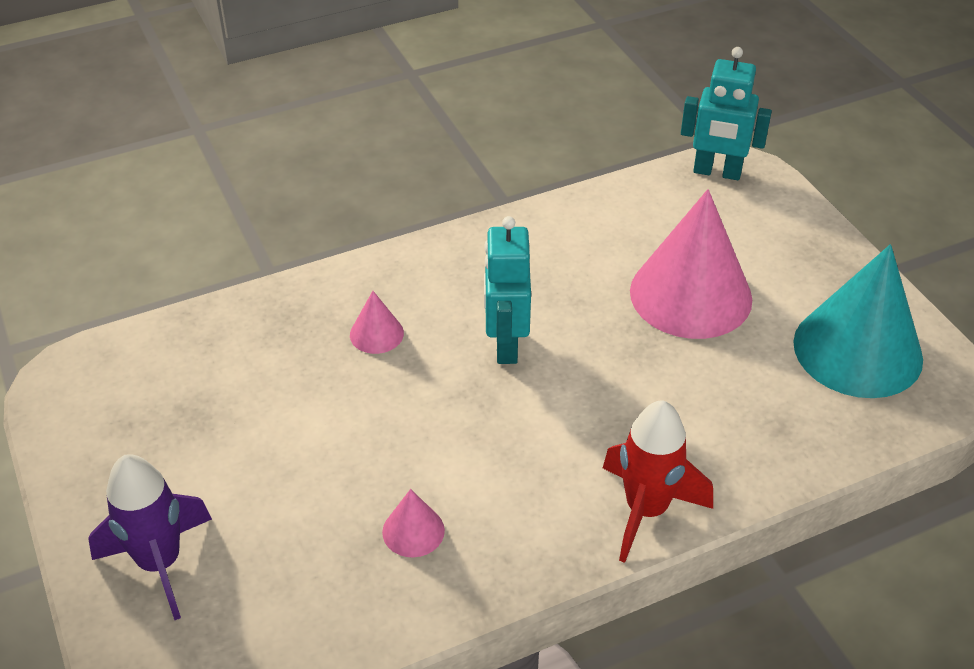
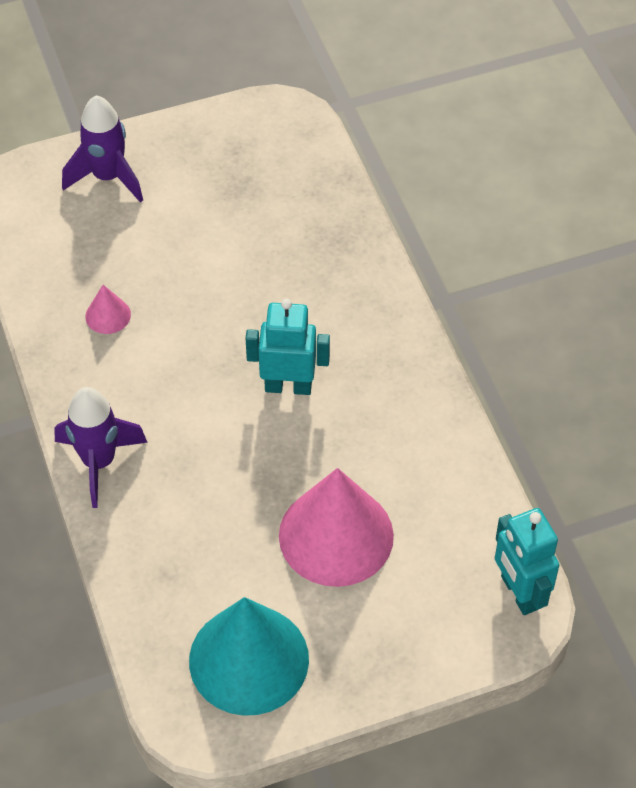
camera: 95 degrees right, 10 degrees up
(376, 334) = (311, 298): pink cone -> none
(646, 510) = (99, 462): red rocket -> purple rocket
(717, 172) = (519, 593): turquoise robot -> turquoise robot turned 45 degrees counterclockwise

